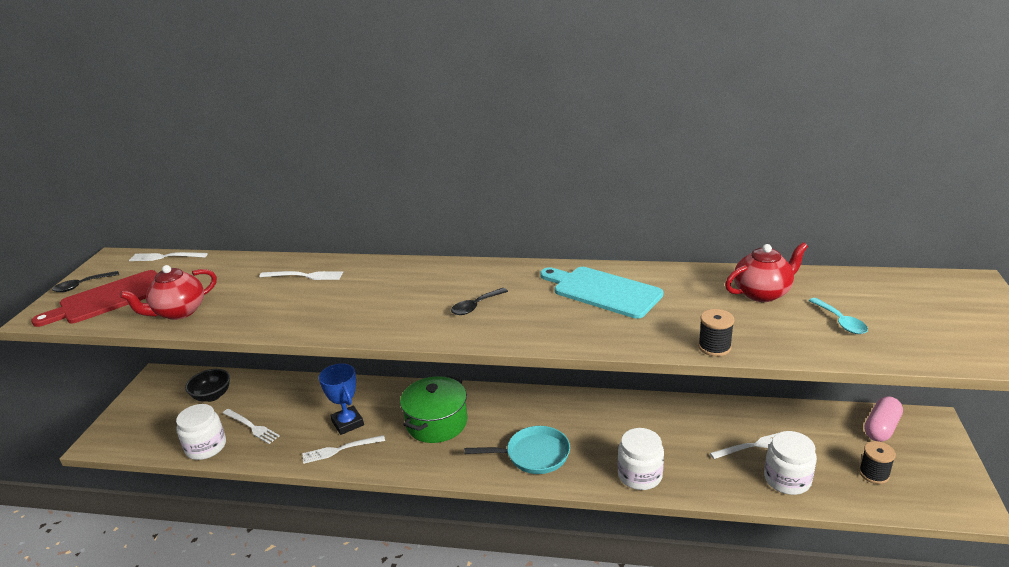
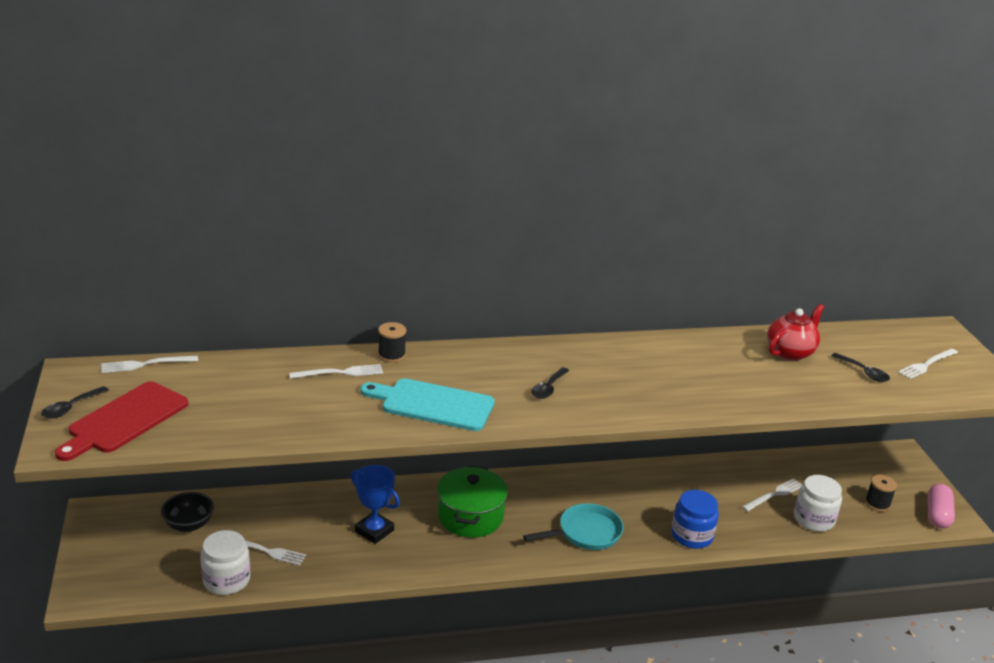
camera: 25 degrees left, 0 degrees up
(179, 312) = (231, 426): red teapot -> none
(340, 449) = (385, 558): white fork -> white fork (927, 364)
(603, 291) = (655, 362): turquoise cutting board -> turquoise cutting board (433, 404)
(640, 475) = (692, 536): white jar -> blue jar
(714, 347) = (781, 405): black spool -> black spool (391, 355)
(840, 321) = (863, 372): turquoise spoon -> black spoon
(881, 428) = (867, 464): pink capsule -> pink capsule (937, 515)

